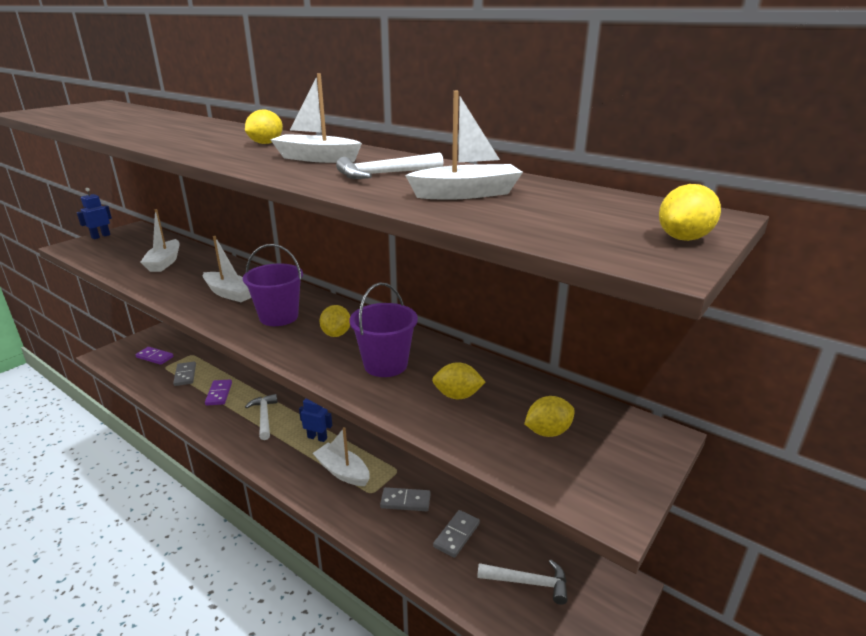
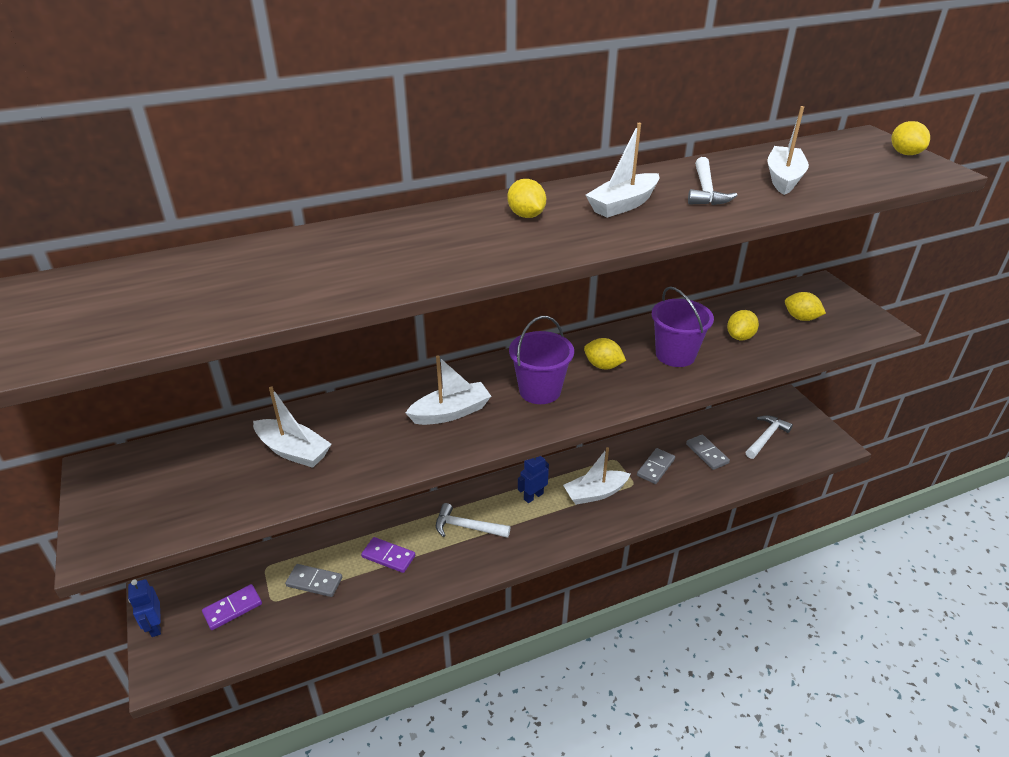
camera: 60 degrees left, 10 degrees up
(101, 236) = (92, 507): blue robot -> blue robot (155, 626)
(548, 432) = (801, 318): yellow lemon -> yellow lemon turned 60 degrees counterclockwise

